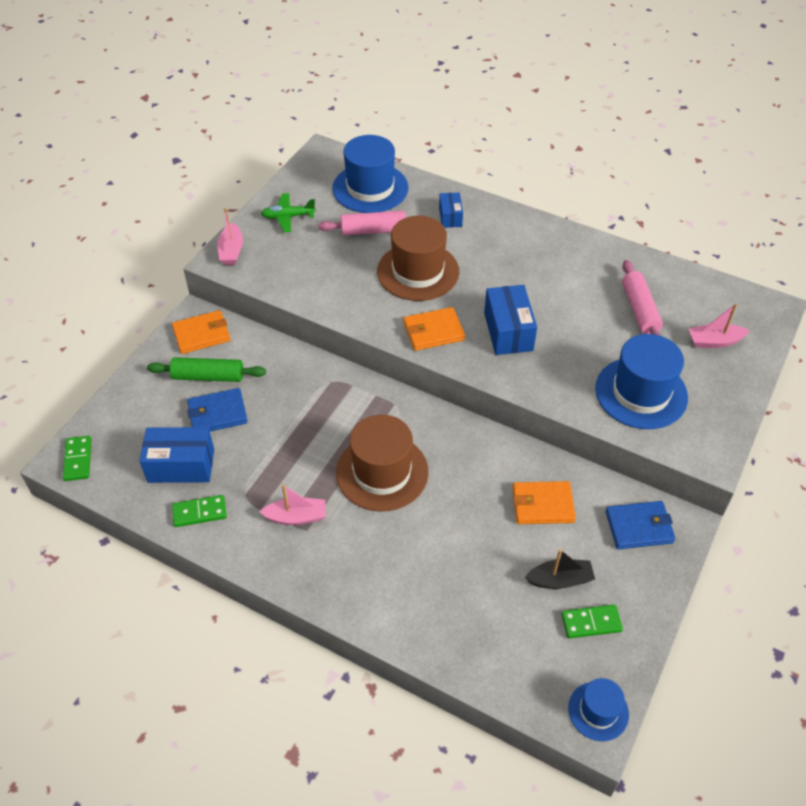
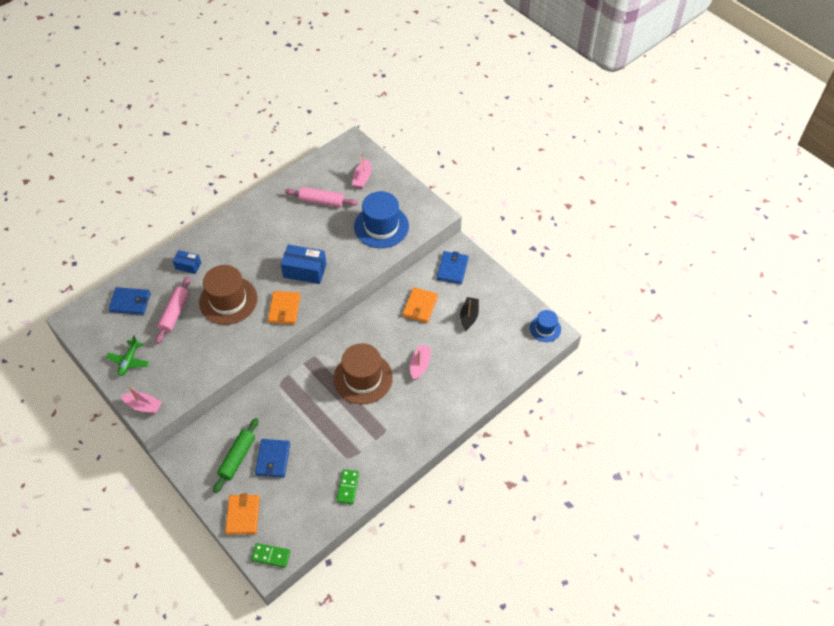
camera: 70 degrees left, 5 degrees up
(181, 465) = (306, 490): blue box -> none
(201, 334) = (195, 453): orange wallet -> orange wallet (243, 515)
(296, 517) = (375, 433): pink boat -> pink boat (420, 365)
(370, 188) = (130, 302): blue hat -> blue wallet
(591, 623) = (498, 312): green domino -> none

